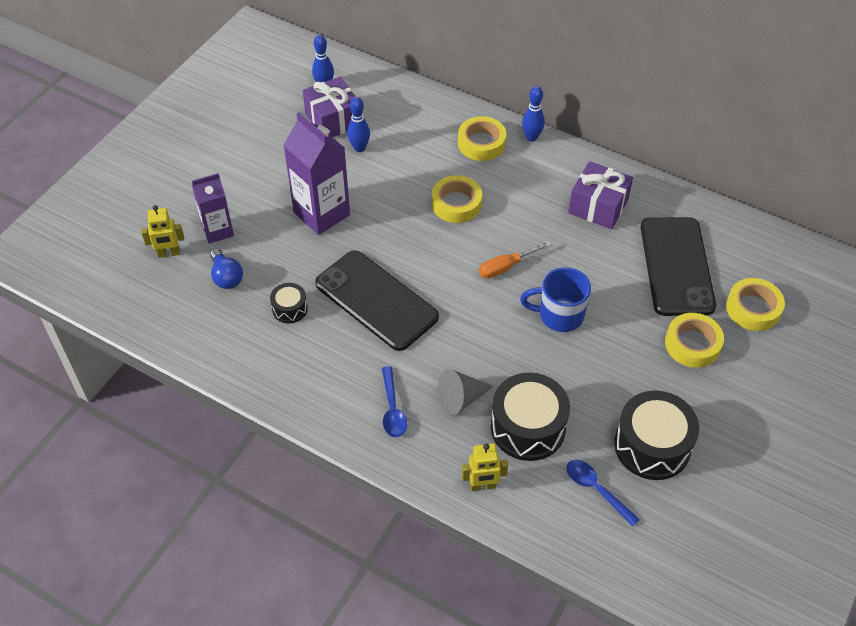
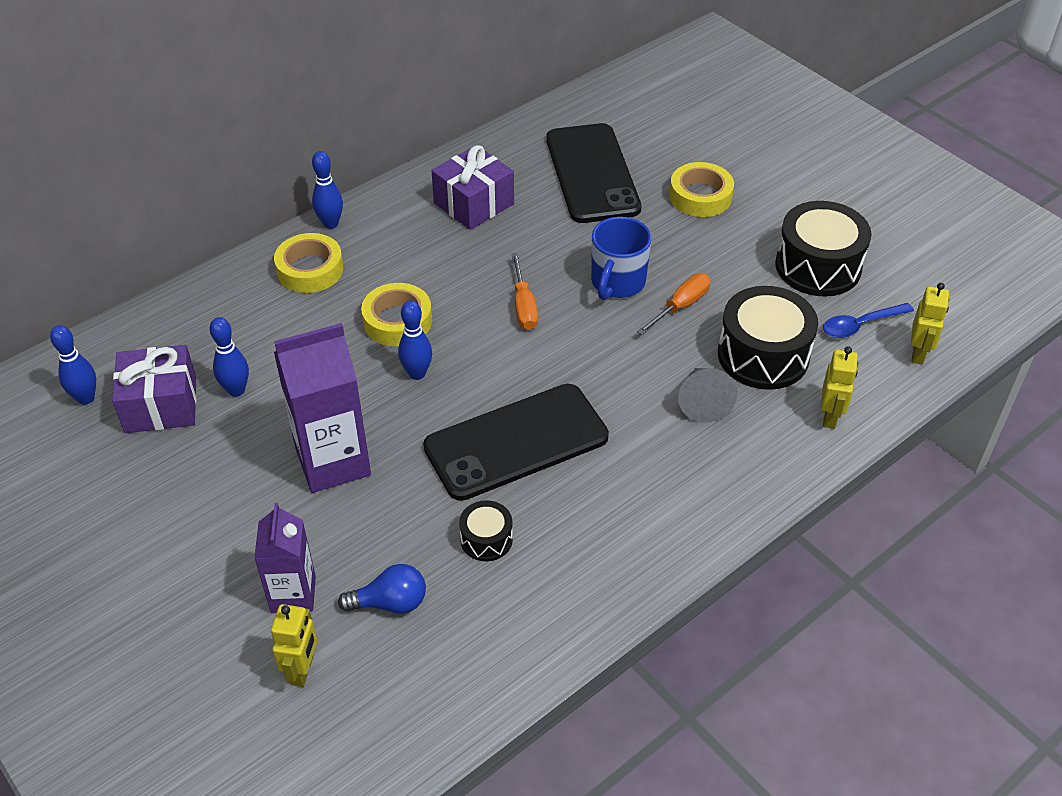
camera: 70 degrees left, 5 degrees down
(392, 409) = (694, 470): blue spoon -> none
(413, 229) = (417, 373): none -> blue bowling pin
(555, 361) = (681, 306): none -> orange screwdriver
(584, 539) = (918, 353): none -> yellow robot
(676, 266) = (592, 174): black phone -> black phone turned 60 degrees clockwise
(753, 309) = (673, 141): yellow tape -> none

